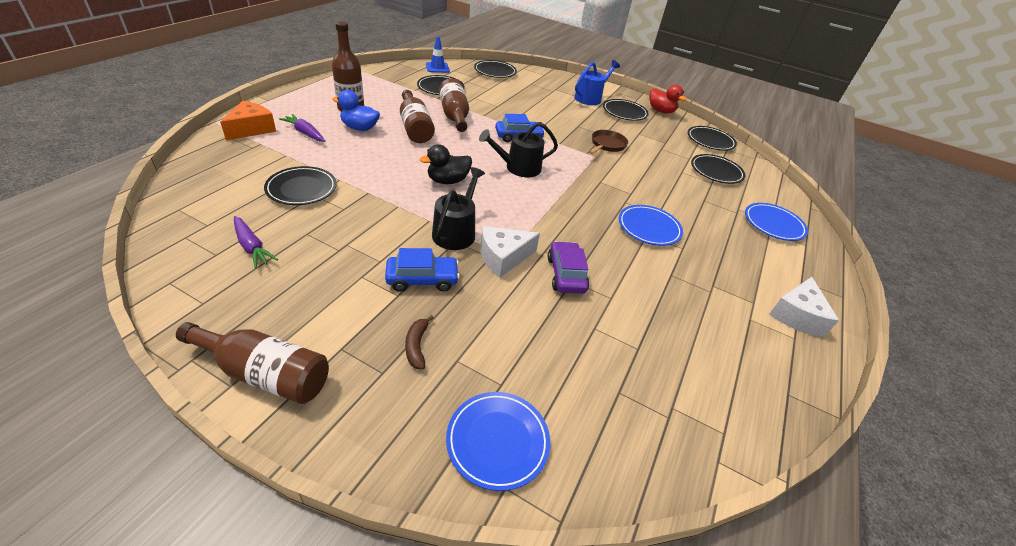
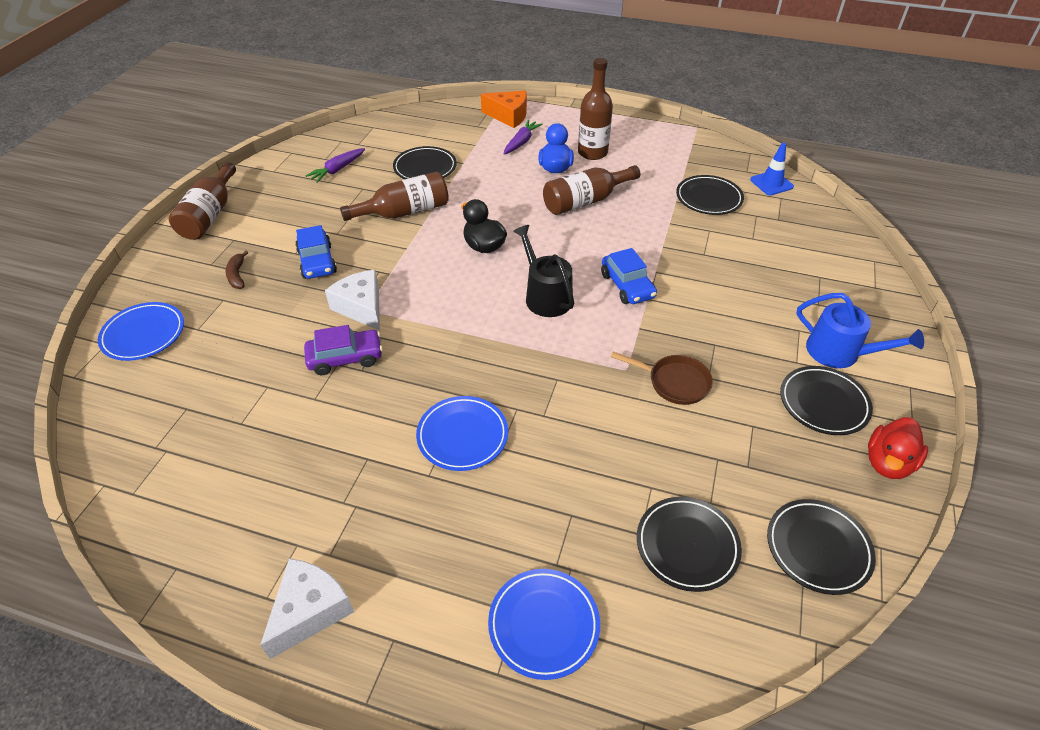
camera: 85 degrees right, 5 degrees up
(417, 346) = (237, 275): brown banana -> brown banana turned 90 degrees counterclockwise
(454, 116) = (640, 223): brown bottle -> brown bottle (404, 212)
(456, 232) = (393, 269): black watering can -> none
(495, 72) = (822, 234): black plate -> none
(796, 315) = (310, 610): white cheese -> white cheese turned 105 degrees clockwise

